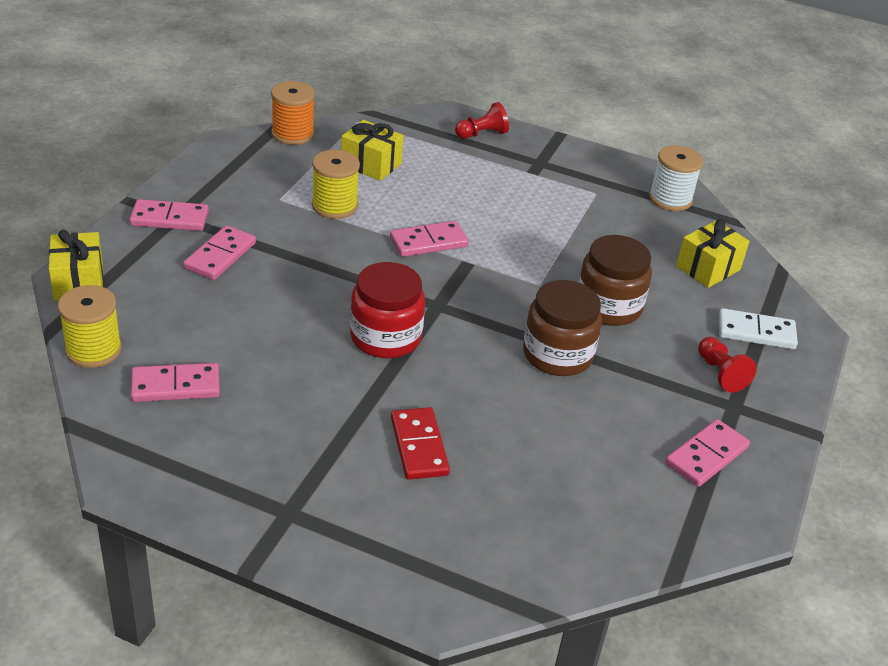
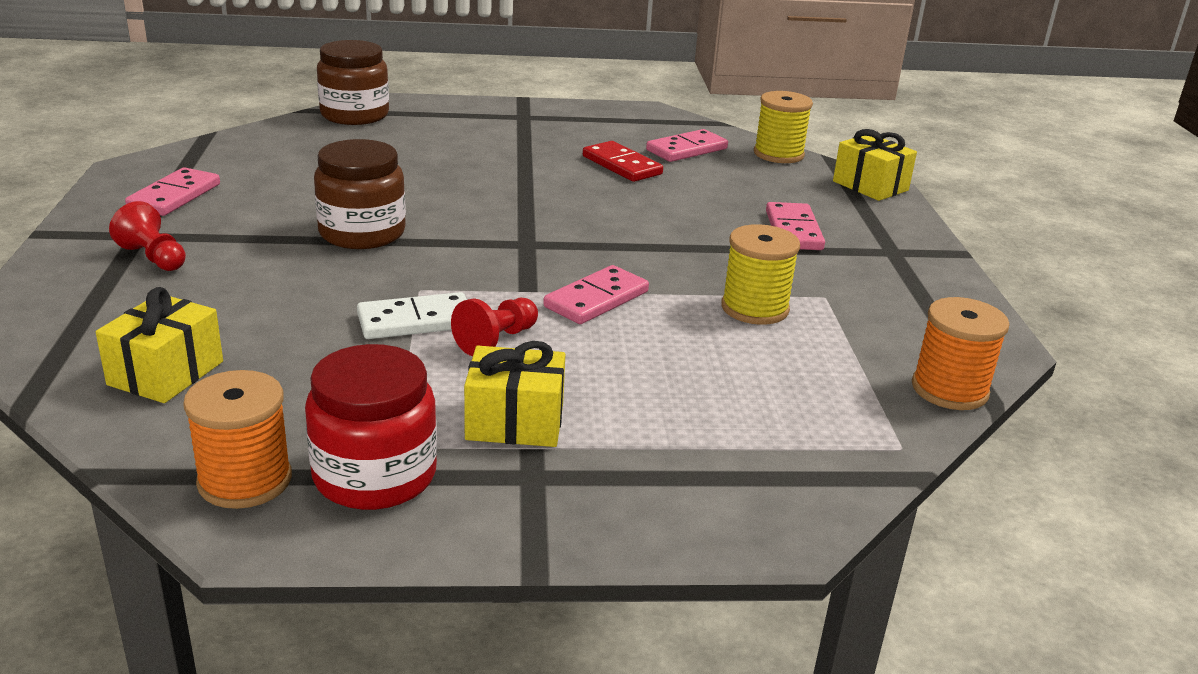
camera: 155 degrees right, 10 degrees down
(169, 218) = (894, 248): pink domino -> none
(371, 164) = (785, 378): yellow gift -> yellow gift (515, 422)
(385, 337) = (554, 209): red jar -> red jar (375, 475)
(419, 446) = (456, 156): red domino -> red domino (621, 165)
(482, 134) = (682, 502): red pawn -> red pawn (496, 340)
(608, 306) = (316, 288): brown jar -> brown jar (354, 115)
(670, 199) = (245, 480): white spool -> orange spool
(756, 332) = (94, 308): white domino -> white domino (415, 321)

